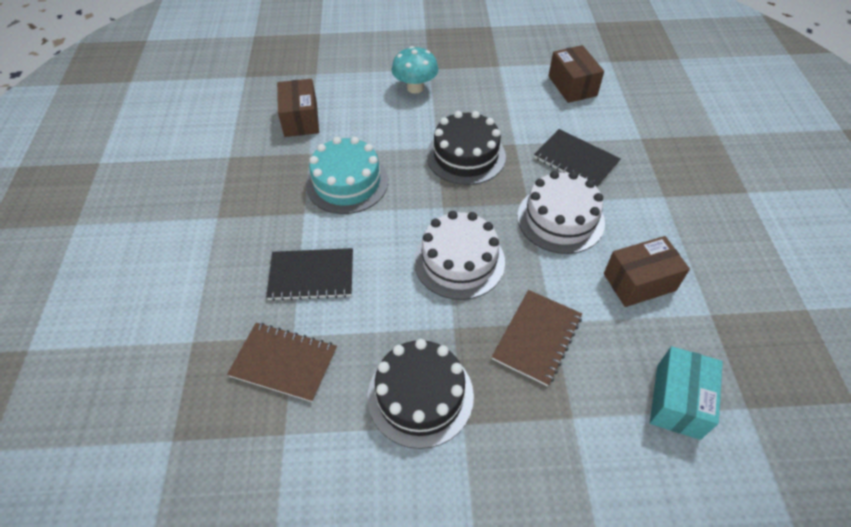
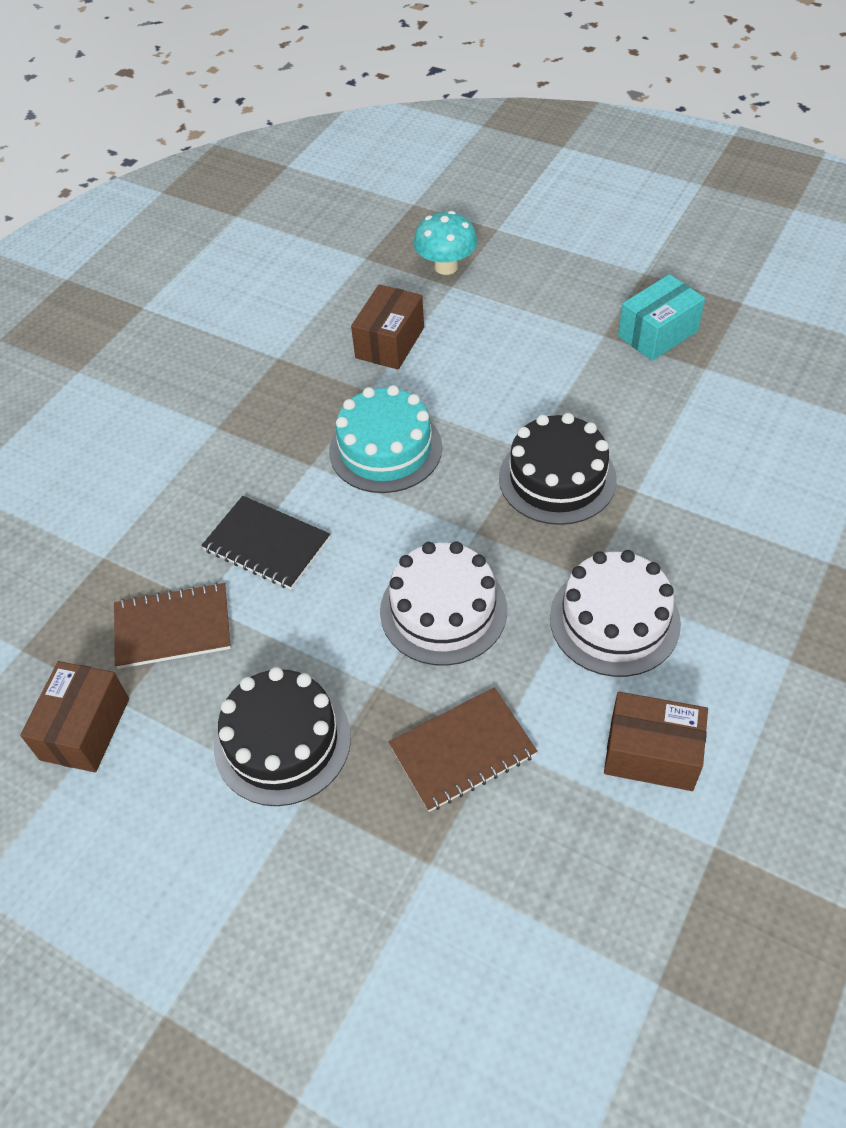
camera: 35 degrees right, 0 degrees up
(284, 362) = (173, 627): brown notebook -> brown notebook turned 60 degrees counterclockwise
(415, 88) = (563, 355): turquoise mushroom -> turquoise mushroom (446, 267)
(572, 86) = (790, 441): brown box -> brown box (85, 729)
(576, 160) = (703, 551): black notebook -> none
(678, 401) = (573, 922): turquoise box -> turquoise box (657, 333)

